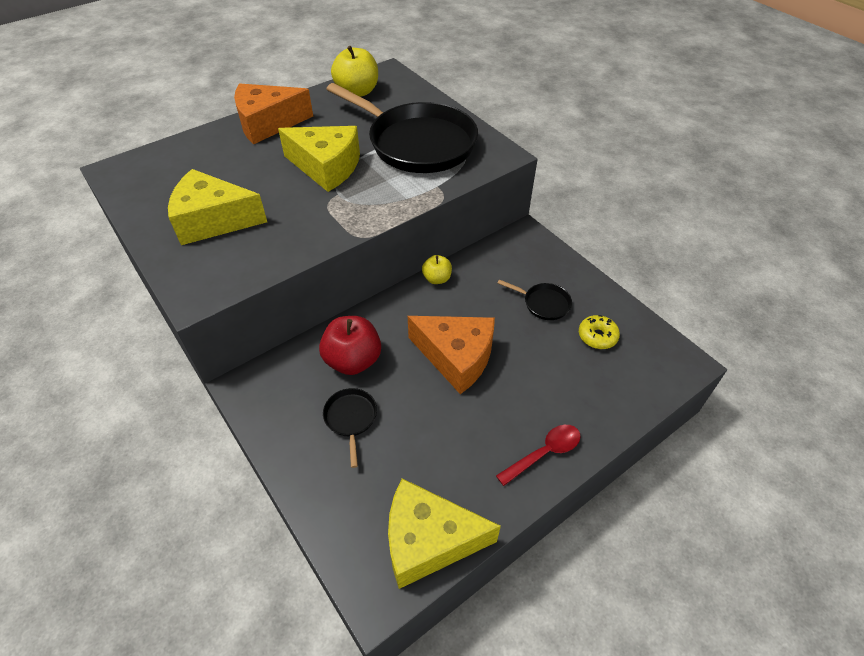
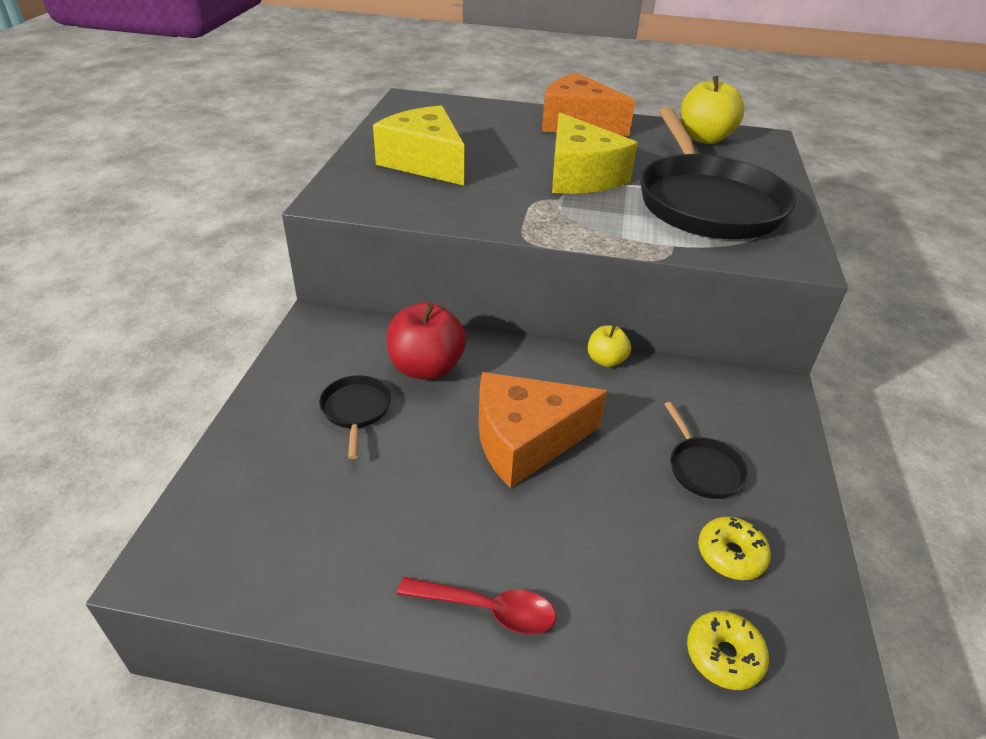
camera: 45 degrees right, 10 degrees down
(351, 419) = (356, 410): black pan -> black pan turned 45 degrees counterclockwise
(428, 540) = (264, 569): yellow cheese -> none
(456, 357) = (525, 440): orange cheese -> orange cheese turned 90 degrees clockwise
(640, 383) = (724, 656): none -> yellow donut

